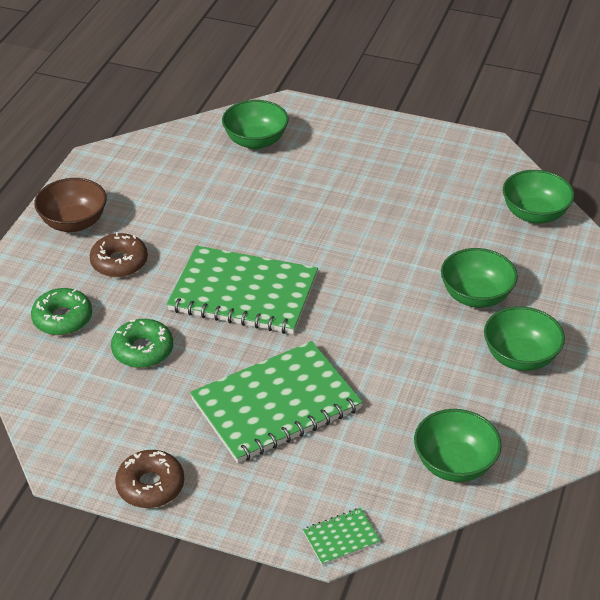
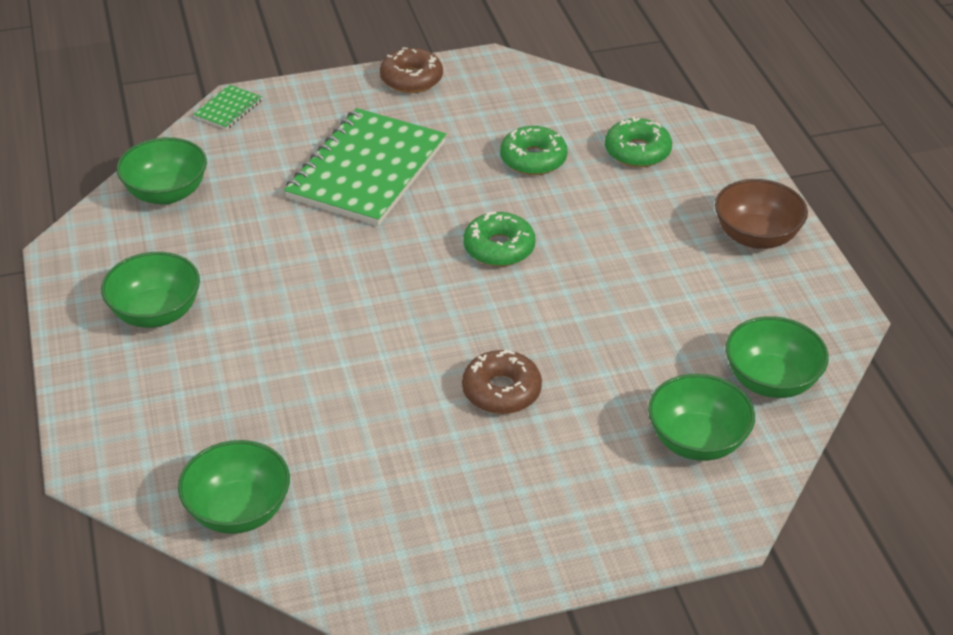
camera: 145 degrees right, 0 degrees up
(119, 262) = (656, 220): brown donut -> brown donut (501, 391)
(243, 293) = (499, 248): green notebook -> green donut
(476, 296) = (246, 359): green bowl -> green bowl (771, 381)

